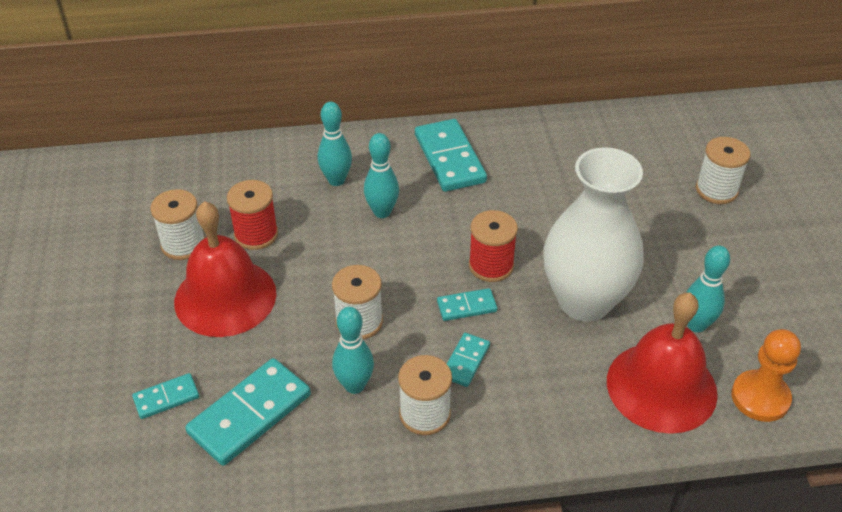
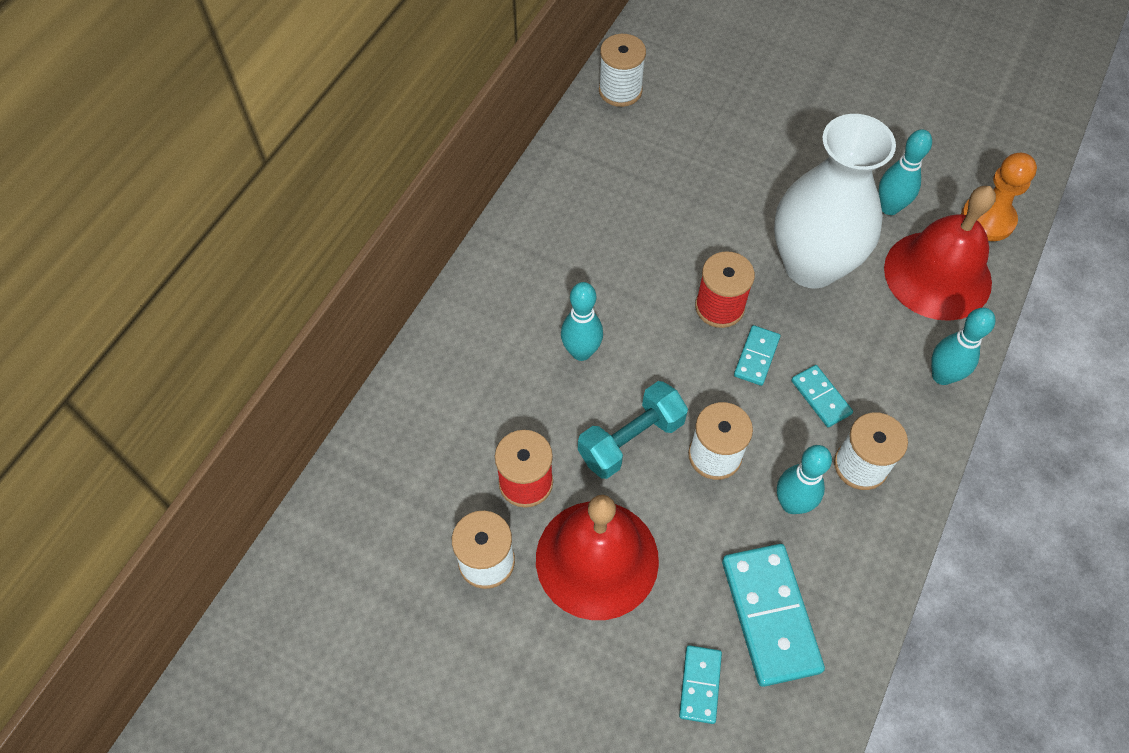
camera: 55 degrees left, 15 degrees up
(333, 270) = (631, 440): none -> turquoise dumbbell
(336, 180) = (502, 365): turquoise bowling pin -> turquoise bowling pin (942, 376)
(450, 158) = (550, 251): turquoise domino -> none
(716, 190) = (750, 89): white spool -> white spool (620, 91)

